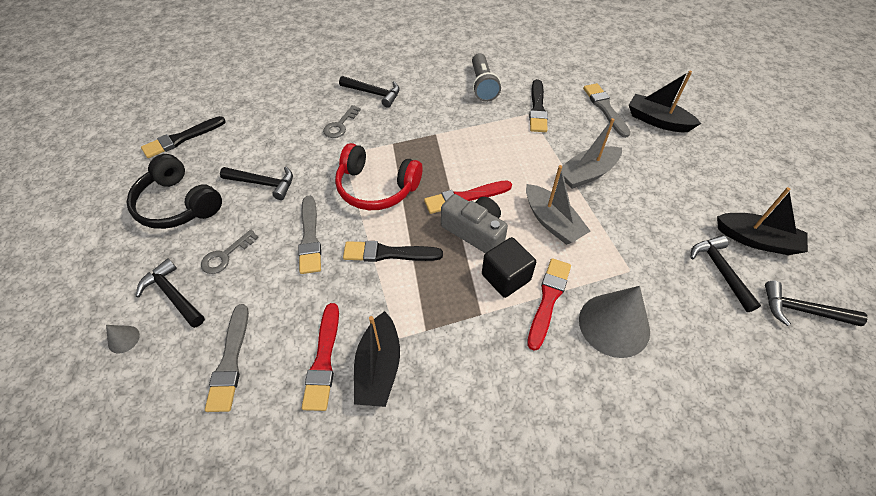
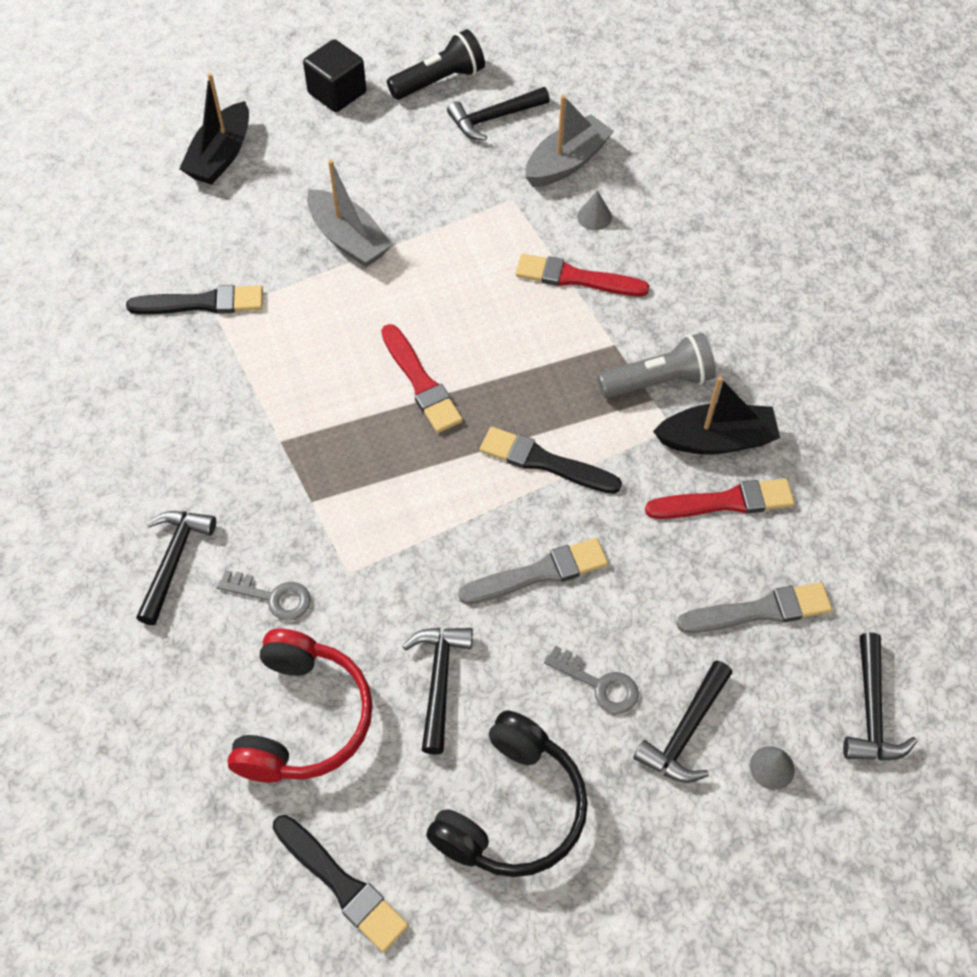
camera: 100 degrees left, 5 degrees up
(376, 188) = (420, 504): red headphones -> red headphones (304, 719)
(388, 253) = (545, 462): black brush -> black brush turned 120 degrees clockwise
(475, 232) = (484, 363): grey camera -> none
(482, 85) = (141, 386): grey flashlight -> grey flashlight (658, 381)
(506, 277) = (553, 323): black cube -> black cube (337, 93)
(552, 222) = (449, 277): grey boat -> grey boat (566, 162)
(605, 109) = (196, 216): grey brush -> none
(614, 325) = (594, 217): grey cone -> grey cone, size x0.42
(756, 240) = (439, 81): black boat -> black flashlight
(802, 310) = (533, 59): black hammer -> black hammer (871, 711)

